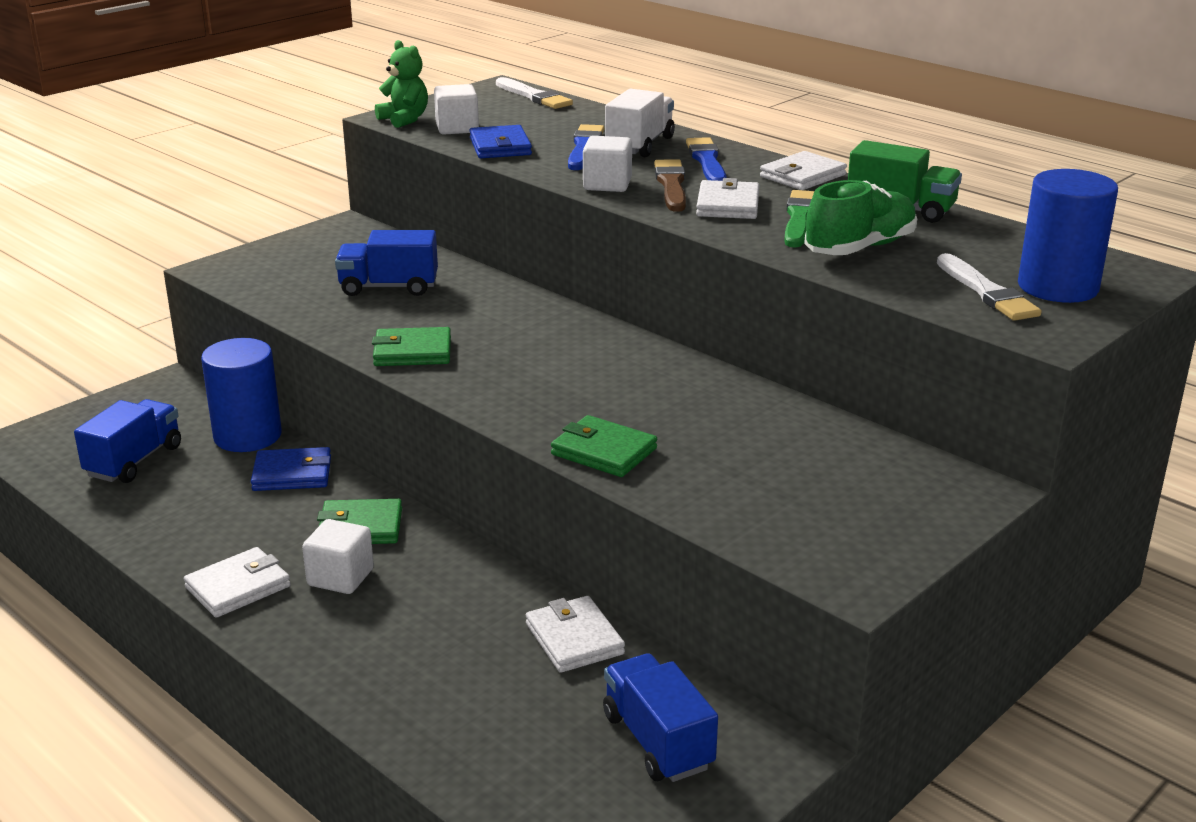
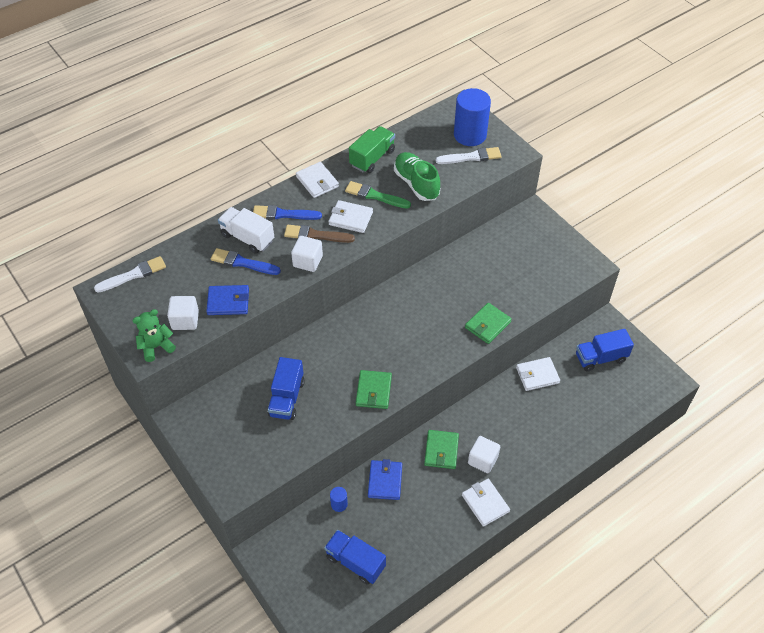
camera: 80 degrees left, 25 degrees up
(247, 436) = (339, 504): blue cylinder -> blue cylinder, size x0.44

